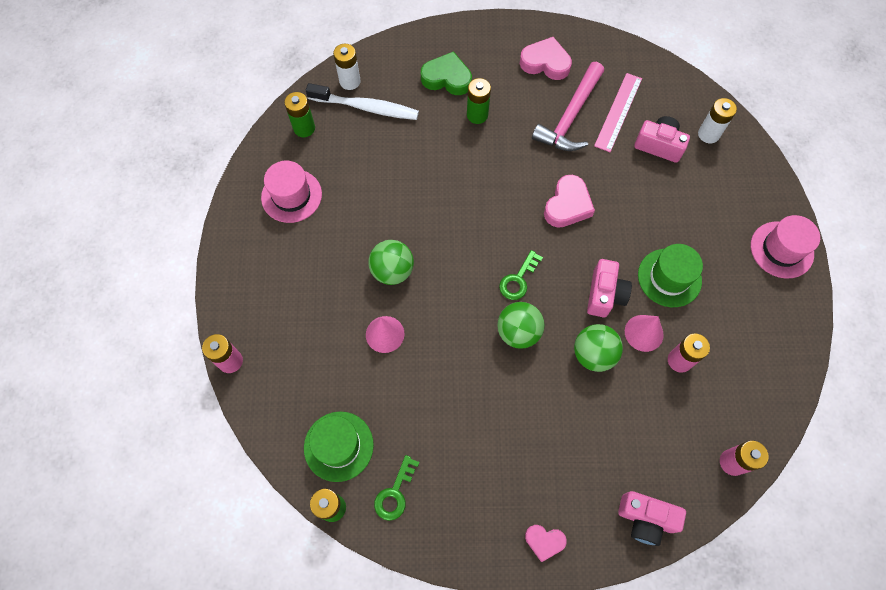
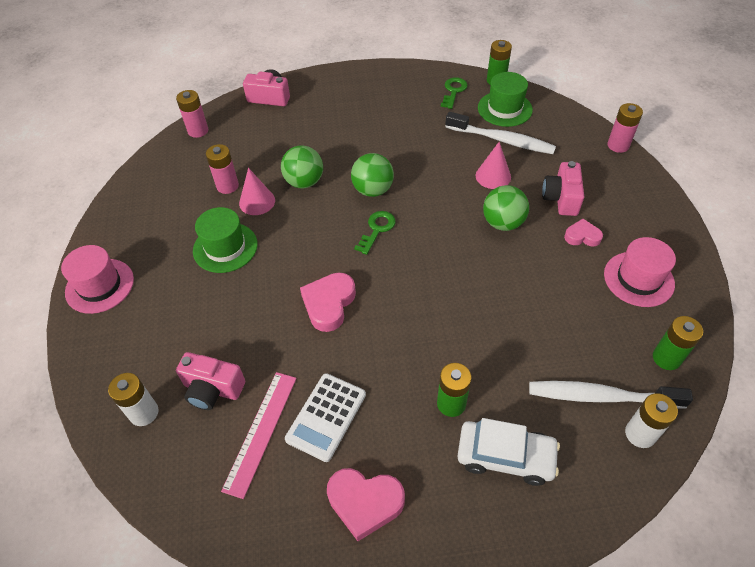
camera: 175 degrees right, 15 degrees down
(358, 389) = (502, 140): none -> white toothbrush
(447, 78) = (505, 456): green heart -> white car
(544, 541) = (342, 81): pink heart -> pink heart (582, 236)
(570, 116) = (326, 416): pink hammer -> white calculator
(604, 294) = (291, 226): pink camera -> pink camera (561, 198)

